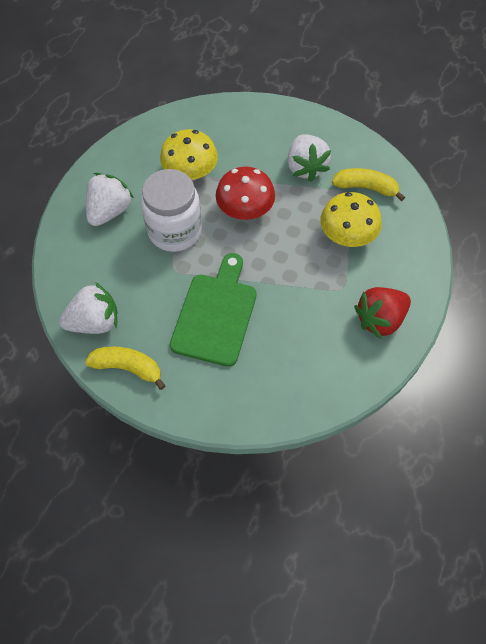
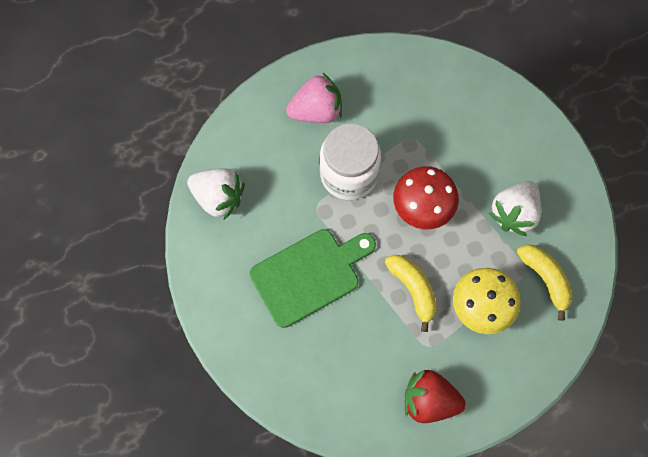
camera: 45 degrees right, 10 degrees up
(110, 211) = (316, 110): white strawberry -> pink strawberry
(128, 367) = (207, 257): yellow banana -> yellow banana (413, 289)
(190, 172) = (413, 131): yellow mushroom -> none

